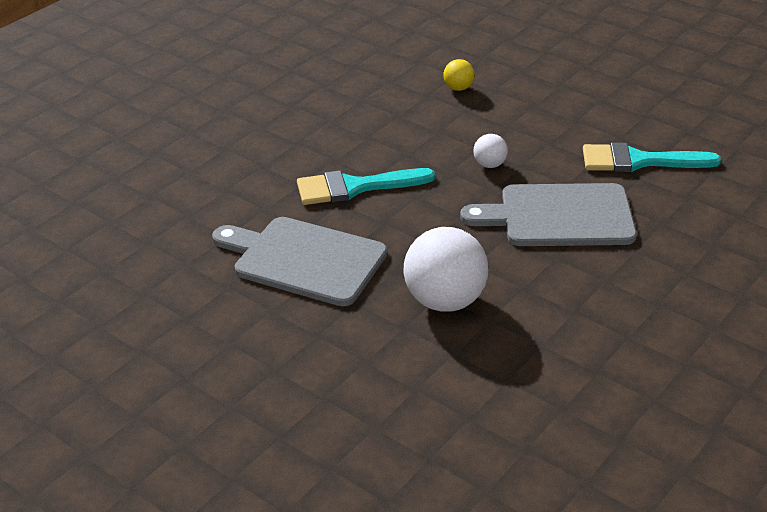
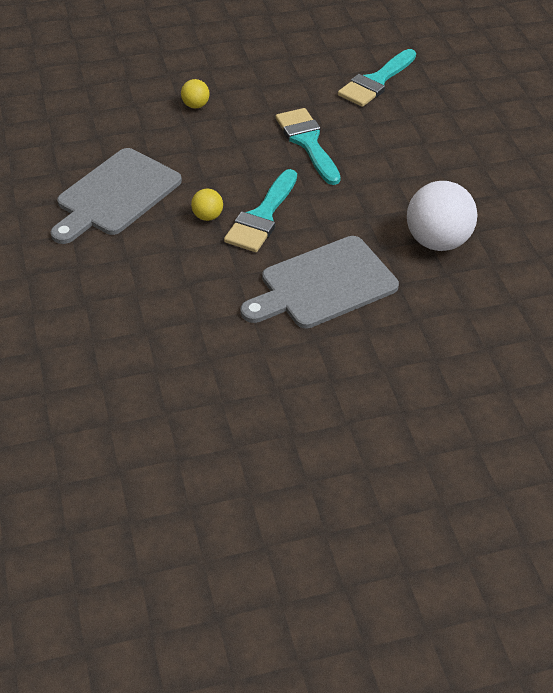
camera: 55 degrees left, 10 degrees up
(321, 161) = (207, 216): none -> yellow ball
(489, 165) = (307, 142): white ball -> turquoise brush
(559, 216) = (398, 145): grey cutting board -> grey cutting board (115, 195)

